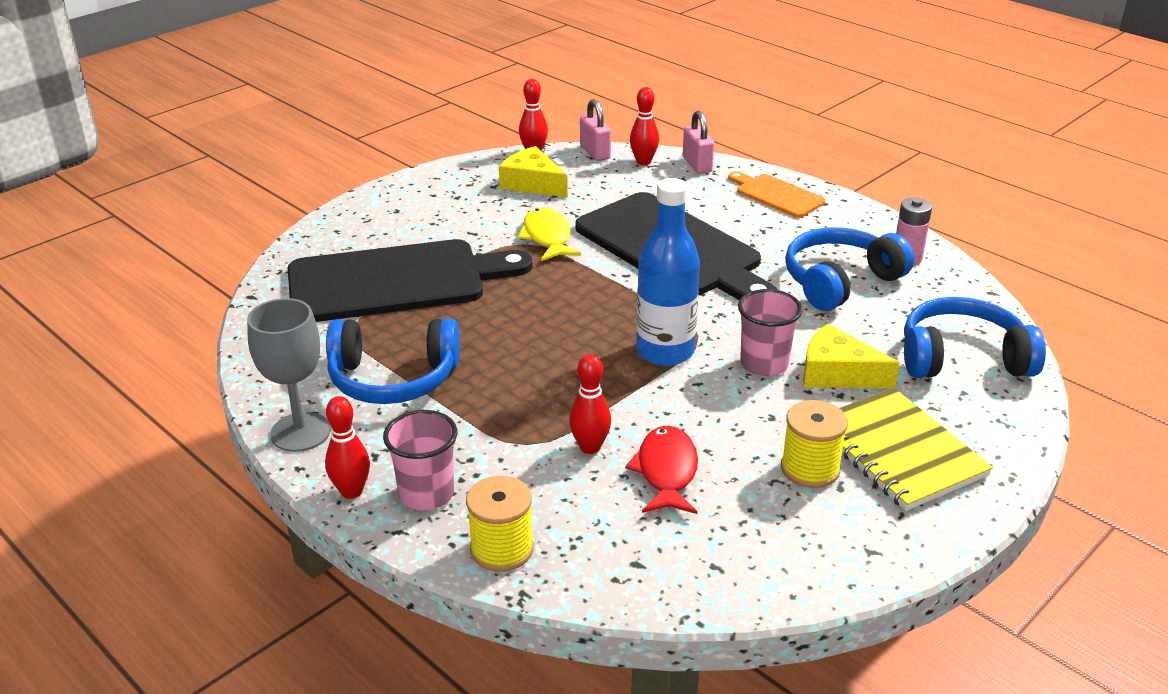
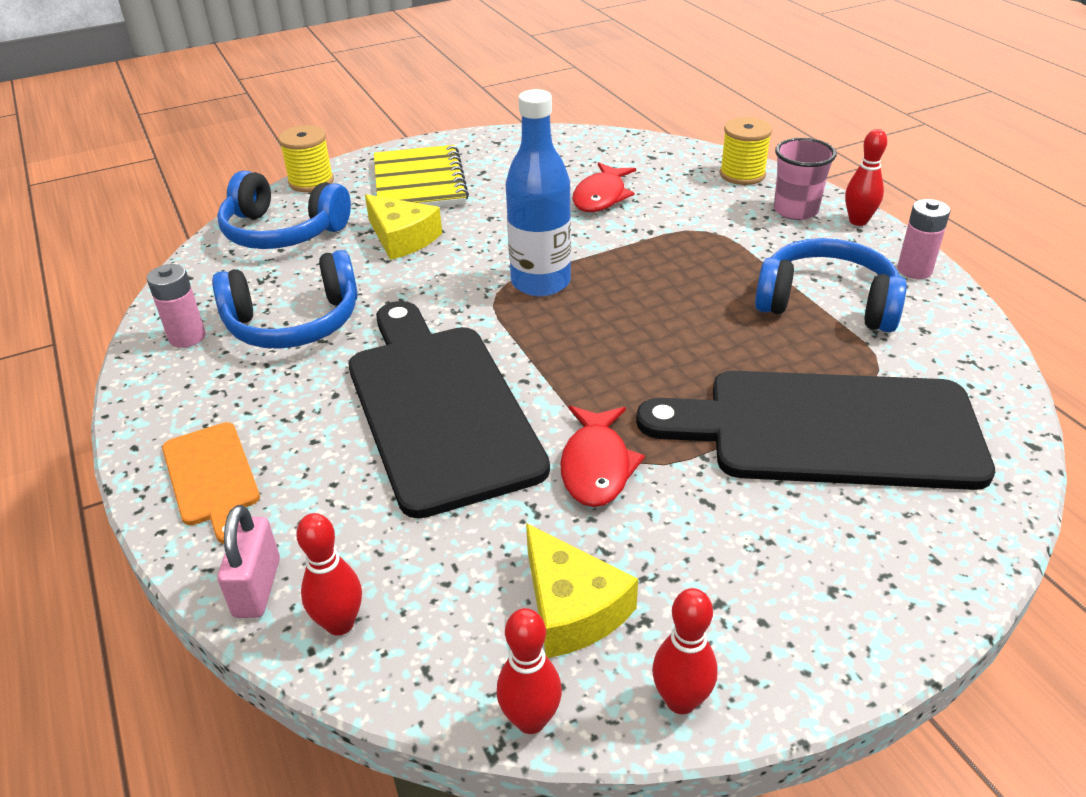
camera: 160 degrees left, 5 degrees up
(300, 432) = (914, 270): grey goblet -> pink battery
(547, 237) = (596, 466): yellow fish -> red fish
(590, 447) = (653, 220): red bowling pin -> red bowling pin (681, 700)
(595, 152) = (408, 683): pink padlock -> none
(764, 364) = (458, 256): pink cup -> none
(810, 469) = (493, 183): yellow spool -> yellow spool (311, 182)

